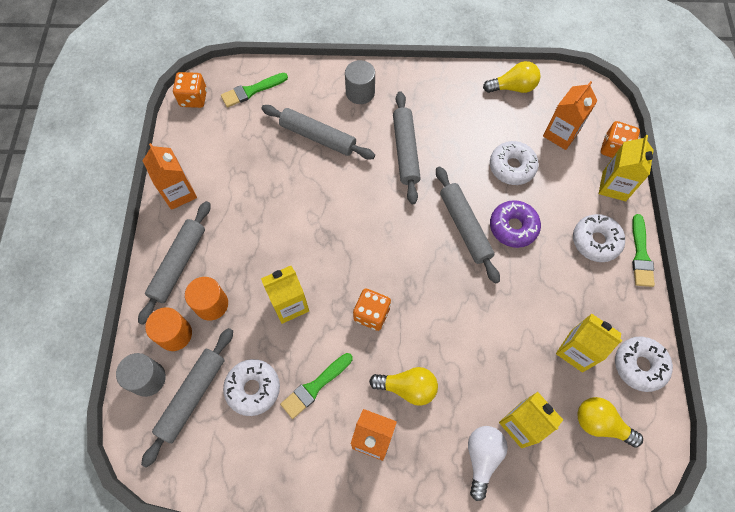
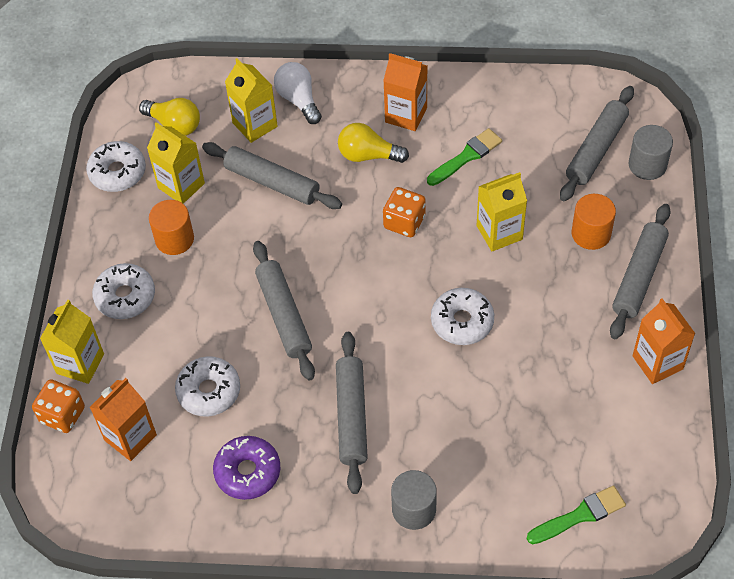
camera: 175 degrees left, 10 degrees down
(175, 334) = (627, 205): orange cylinder -> orange cylinder (174, 239)
(193, 98) = (666, 504): orange dice -> none
(253, 388) = (532, 155): white donut -> white donut (462, 321)
(318, 137) = (475, 439): grey rolling pin -> grey rolling pin (272, 182)
(482, 458) = (298, 100): white light bulb -> white light bulb turned 135 degrees clockwise
(513, 87) = (182, 514): yellow light bulb -> none
(513, 227) = (223, 314): purple donut -> purple donut (247, 472)
(640, 255) = (76, 280): green brush -> none

